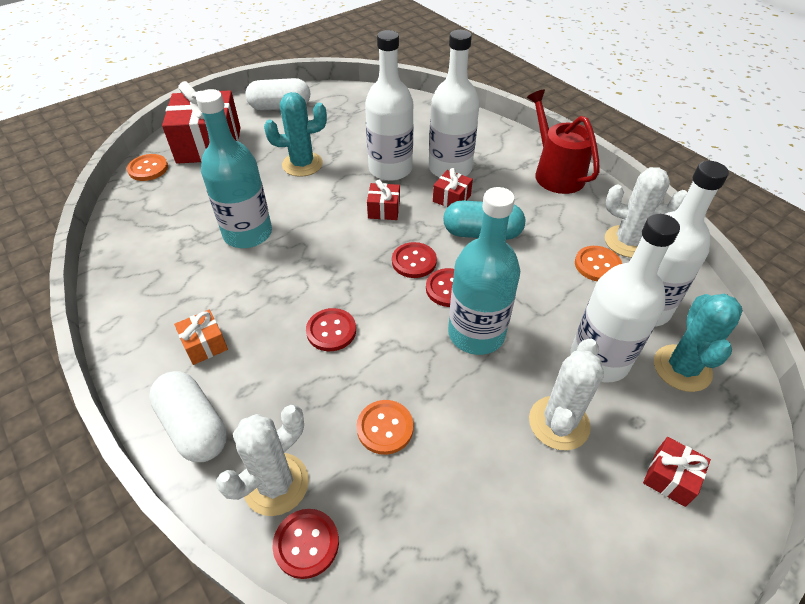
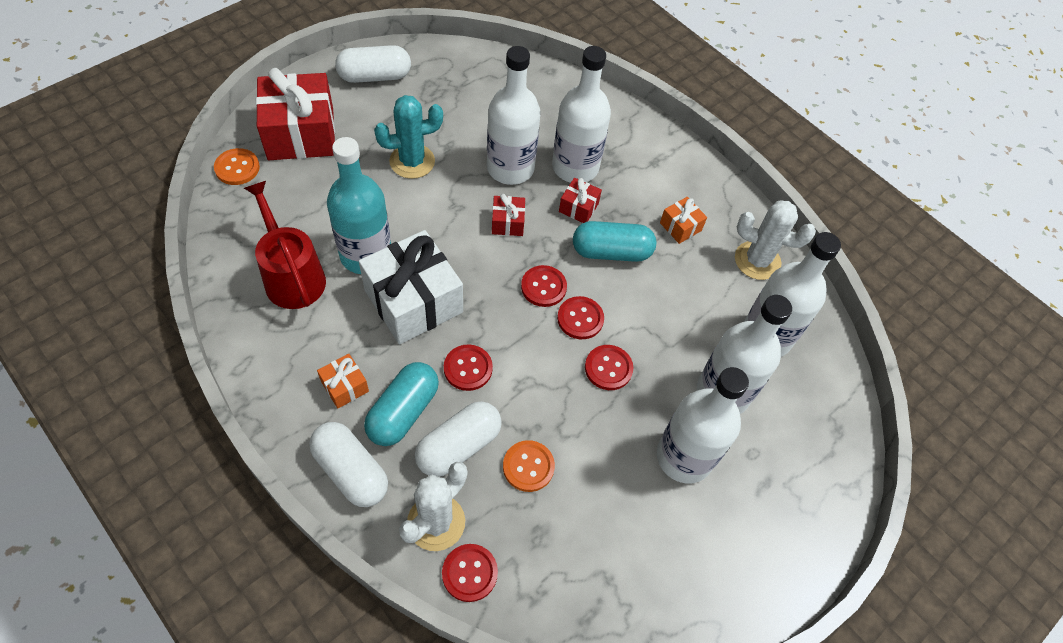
camera: 10 degrees left, 10 degrees up
(259, 369) = (403, 412): none -> turquoise capsule
(286, 271) = (413, 301): none -> white gift
(312, 405) = (459, 446): none -> white capsule
(476, 333) = (608, 368): turquoise bottle -> red button
(549, 214) = (680, 227): none -> orange gift
(555, 173) = (688, 173): red watering can -> red watering can (292, 276)
(559, 423) = (684, 457): white cactus -> white bottle
(597, 265) = (726, 289): orange button -> none
(670, 477) = (777, 503): red gift -> none
(682, 368) = (796, 400): turquoise cactus -> none

